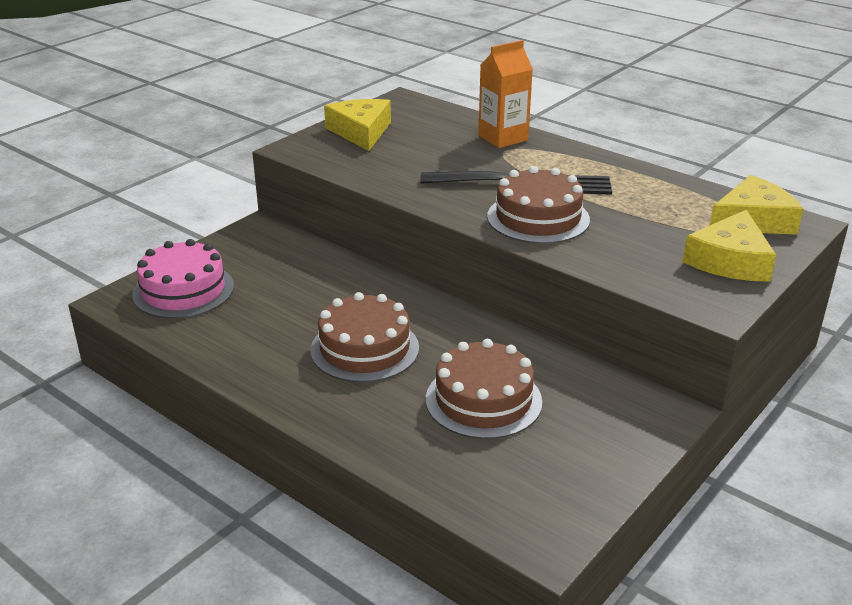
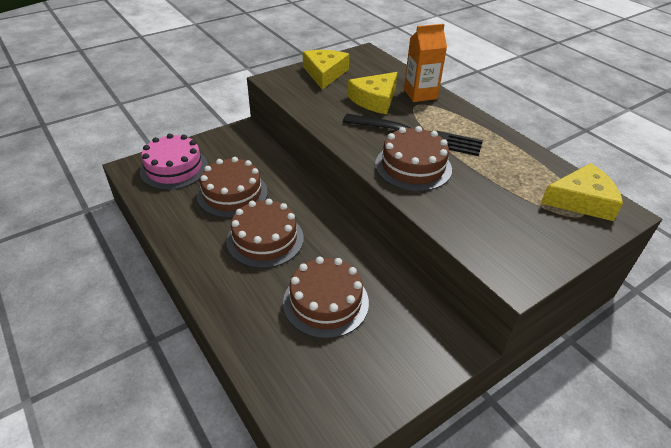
camera: 15 degrees right, 10 degrees up
(288, 306) = (232, 194): none -> brown cake
(730, 260) = (546, 235): yellow cheese -> yellow cheese (375, 100)

